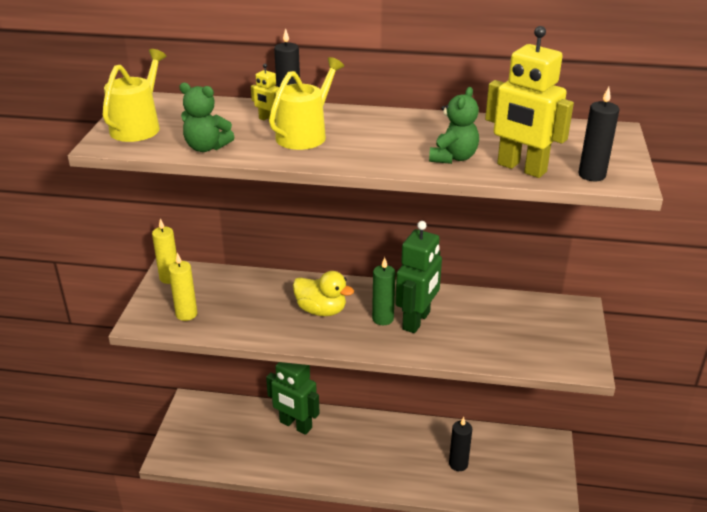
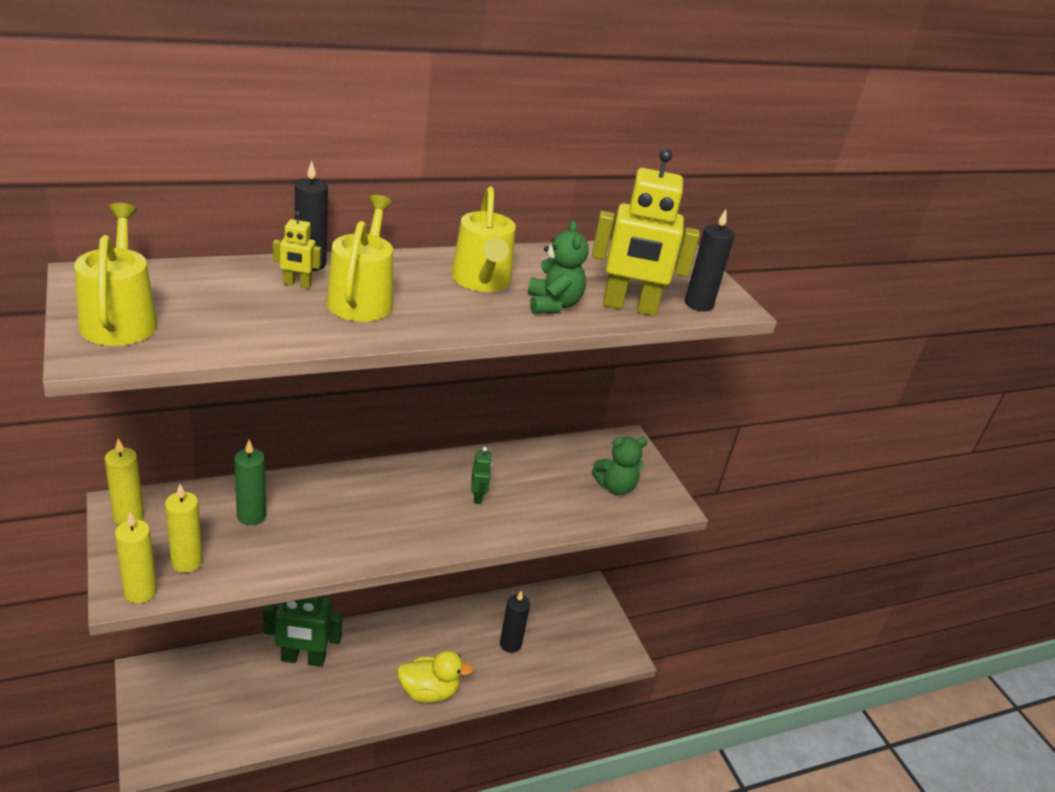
camera: 35 degrees left, 0 degrees up
(148, 325) = (140, 592): none -> yellow candle
(206, 147) = (248, 336): green teddy bear -> green teddy bear (615, 487)
(321, 310) = (361, 511): yellow duck -> yellow duck (429, 691)
(383, 319) = (439, 504): green candle -> green candle (251, 516)
(409, 134) = (482, 281): none -> yellow watering can
(417, 321) = (478, 497): green robot -> green robot, size x0.45

